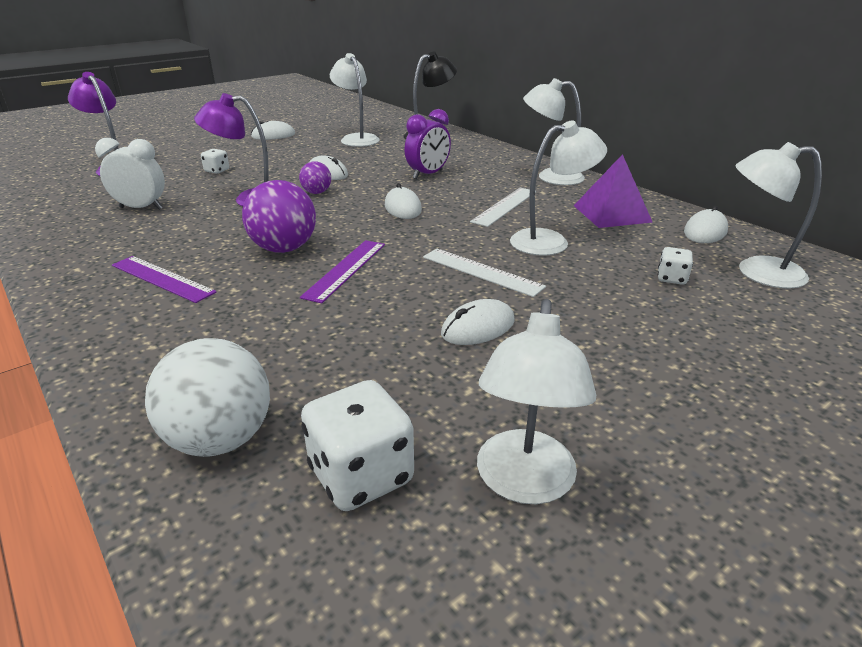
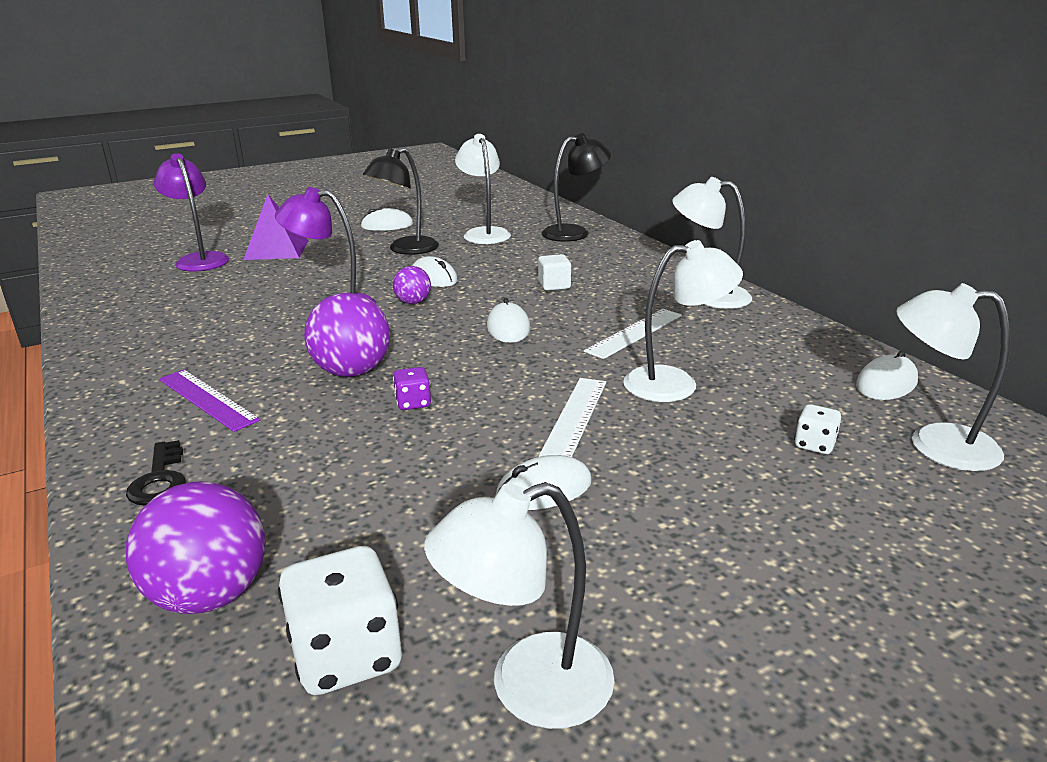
camera: 10 degrees right, 5 degrees down
(140, 347) = (160, 480): none -> black key
(141, 208) = (211, 311): white clock -> none
(217, 171) = (308, 268): white dice -> none
(220, 439) = (210, 595): white ball -> purple ball
(296, 153) = (405, 249): none -> black lamp
(345, 269) = (413, 403): purple ruler -> purple dice
(428, 174) = (554, 285): purple clock -> white cube
(481, 272) = (574, 418): white ruler -> white ruler turned 60 degrees clockwise
(524, 483) = (528, 688): white lamp -> white lamp turned 45 degrees clockwise
(611, 213) = (769, 351): purple pyramid -> purple pyramid (276, 249)

